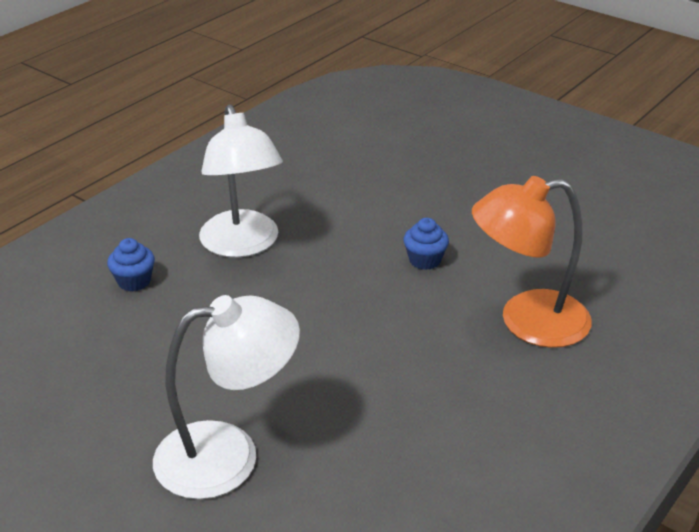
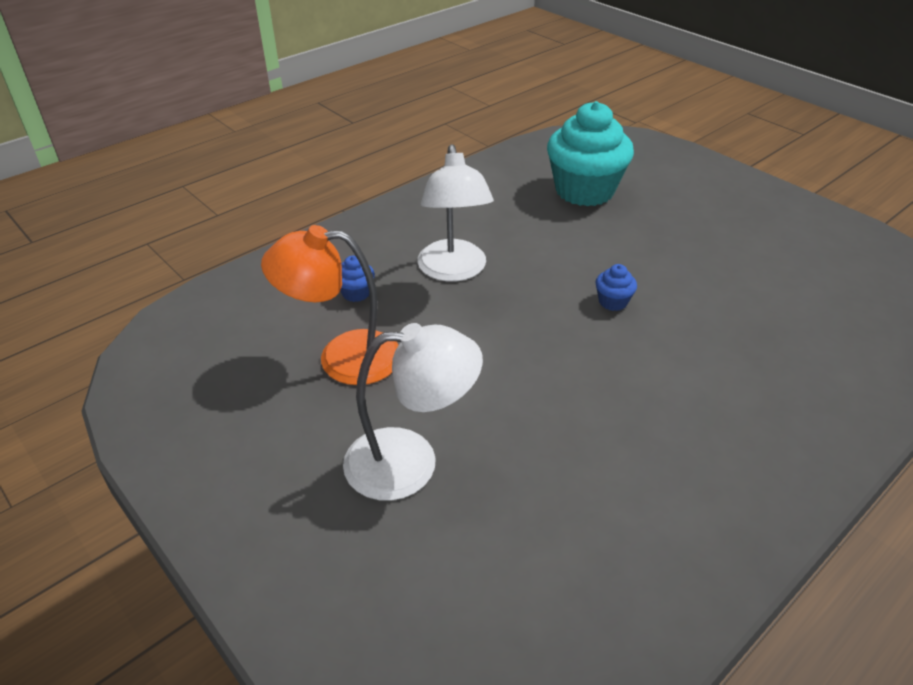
camera: 10 degrees right, 5 degrees up
(377, 142) = (584, 191): none -> turquoise cupcake
(527, 322) = (700, 370): orange lamp -> orange lamp (342, 358)

